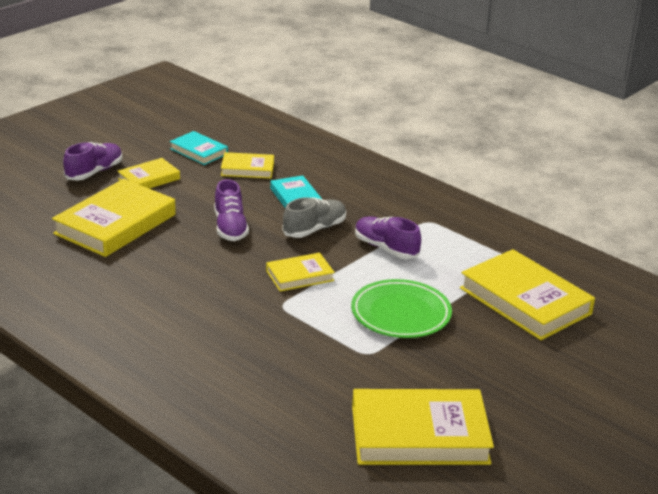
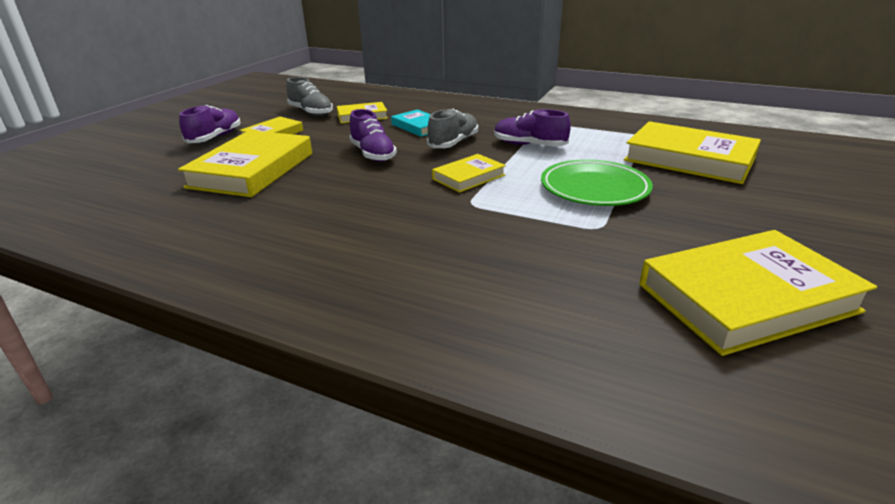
camera: 15 degrees left, 0 degrees up
(199, 151) = (311, 112): turquoise book -> grey shoe

